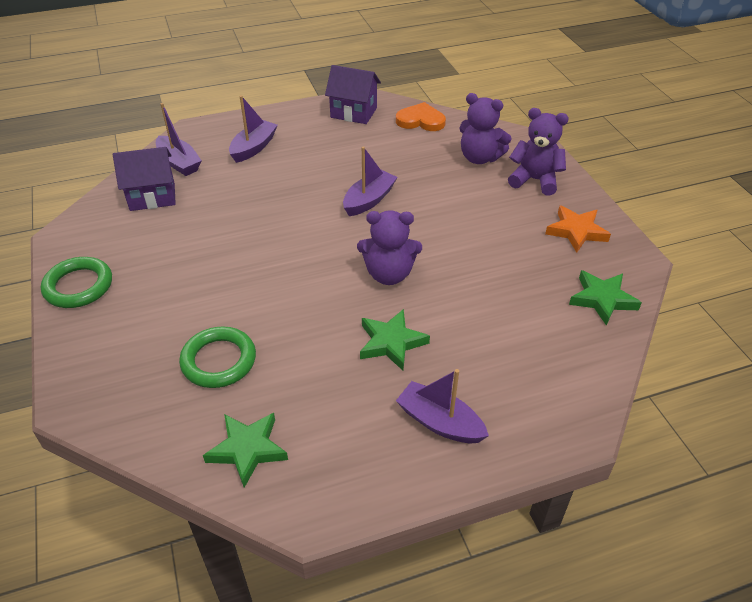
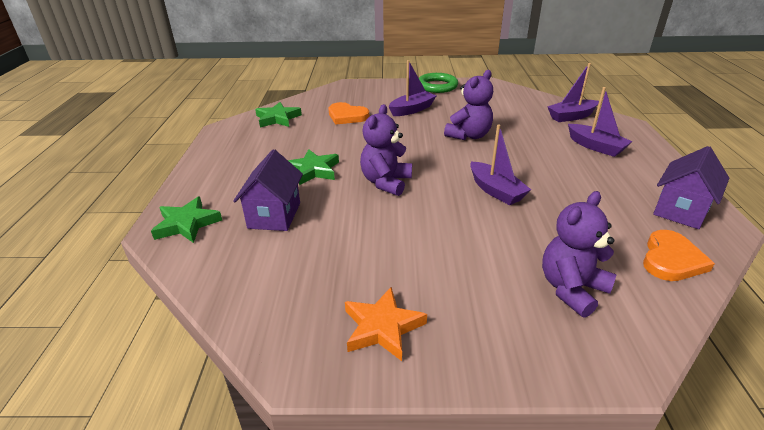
camera: 110 degrees right, 10 degrees down
(152, 197) = (525, 106): purple house -> purple house (274, 215)
(219, 361) = (347, 116): green ring -> orange heart
(439, 422) = (231, 175): purple boat -> purple boat (412, 110)
(534, 180) = (507, 328): purple teddy bear -> purple teddy bear (469, 135)
(602, 299) = (264, 301): green star -> green star (187, 224)

